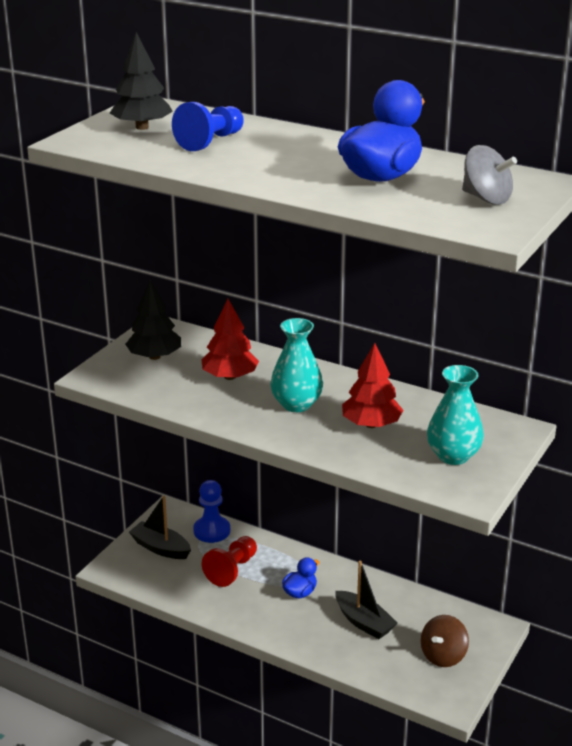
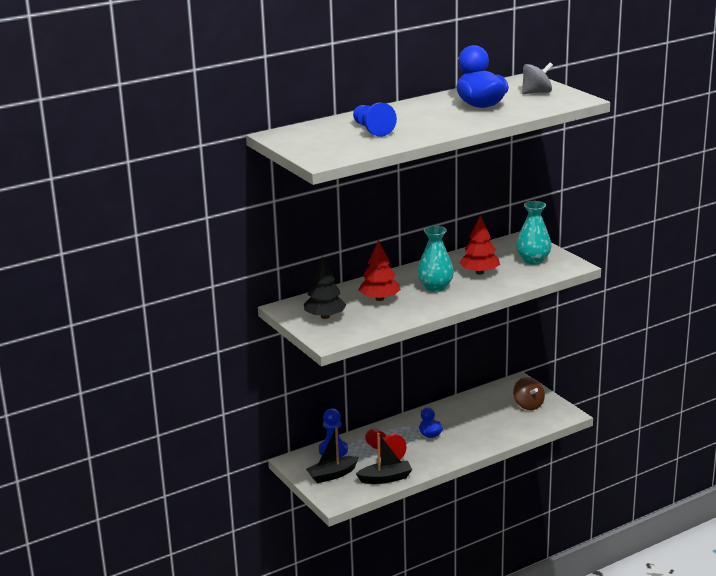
camera: 60 degrees left, 5 degrees down
(142, 127) = (321, 141): black tree -> none
(364, 622) = (477, 421): black boat -> black boat (385, 478)

